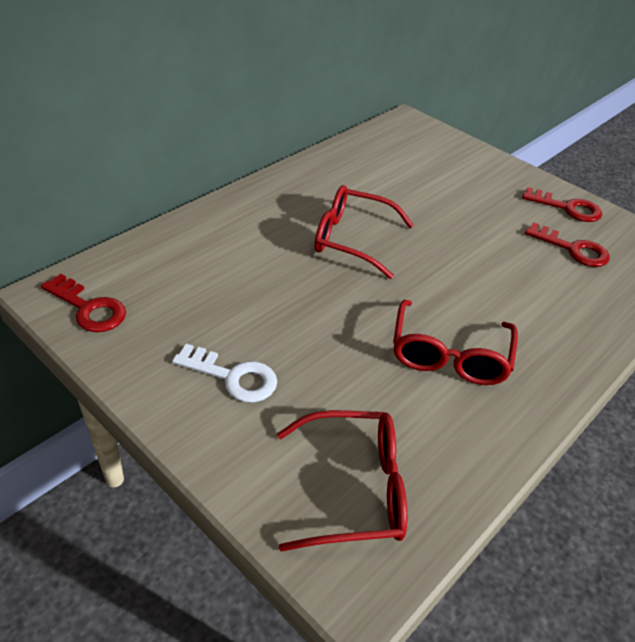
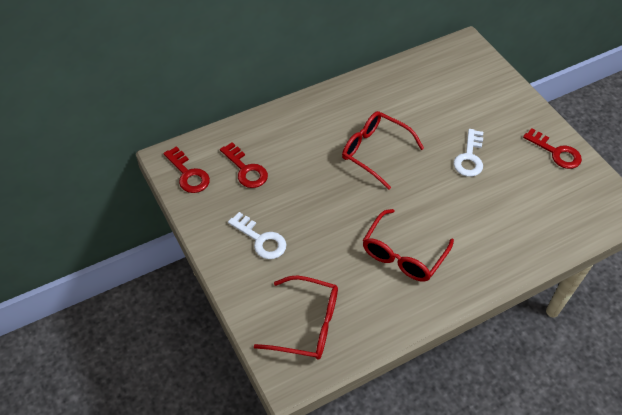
camera: 20 degrees right, 10 degrees up
(472, 228) = (469, 157): none -> white key
(572, 249) = (538, 190): red key -> red key (246, 169)

